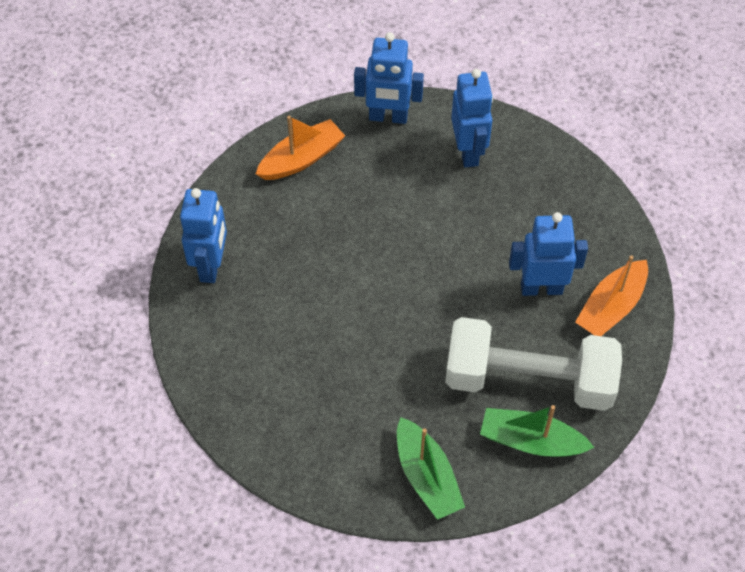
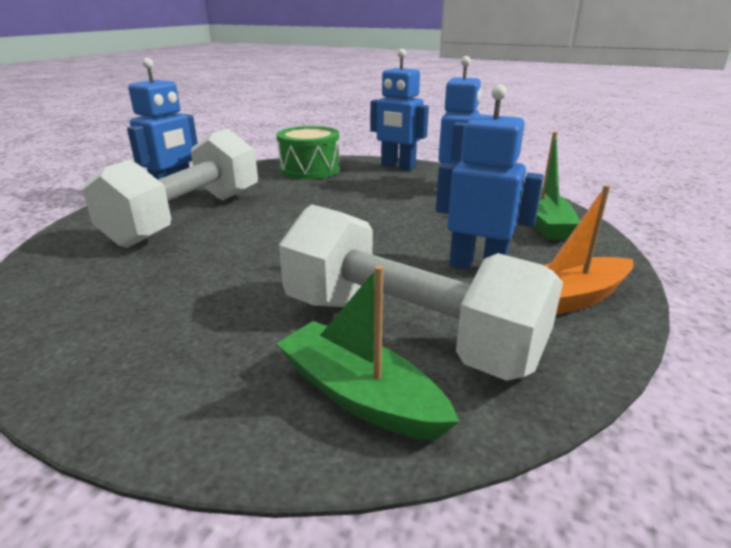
camera: 25 degrees right, 30 degrees down
(269, 304) = (188, 217): none -> white dumbbell
(301, 159) = (310, 169): orange boat -> green drum
(427, 477) = (166, 383): green boat -> green boat (543, 222)

